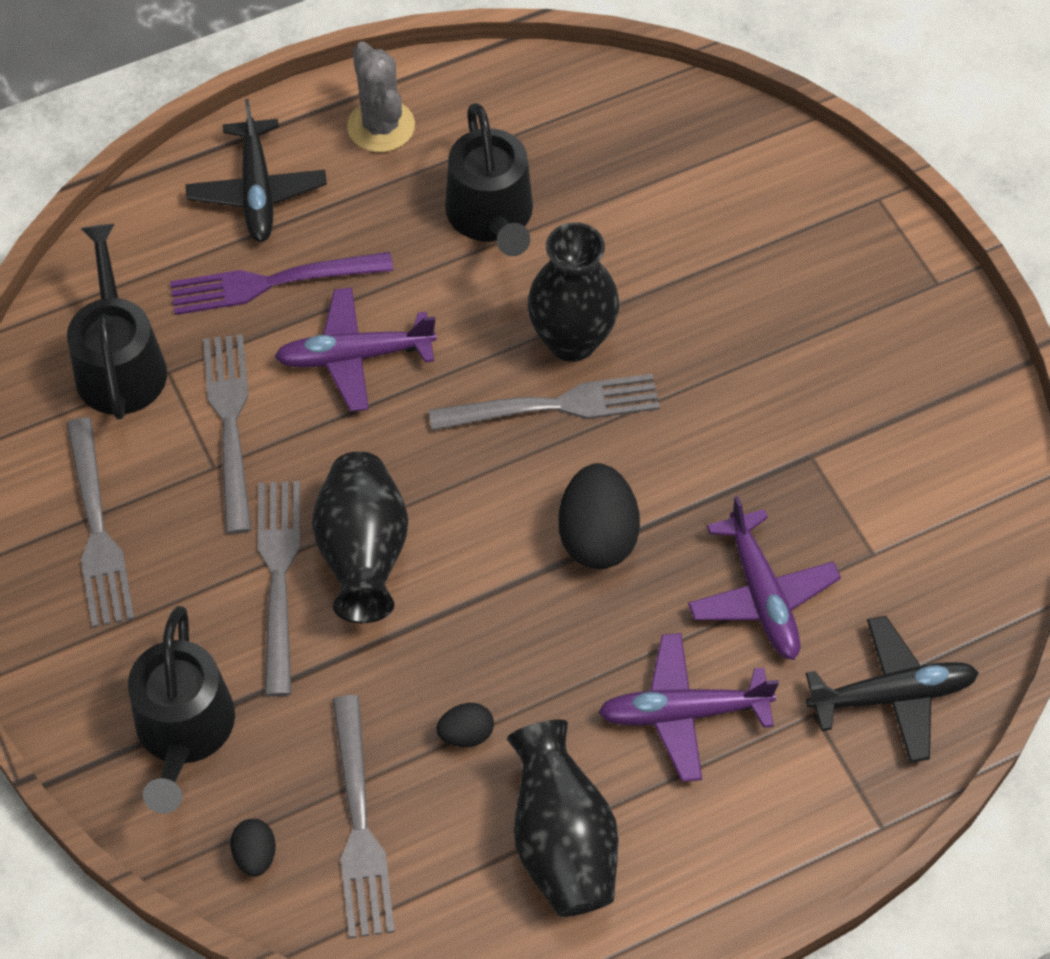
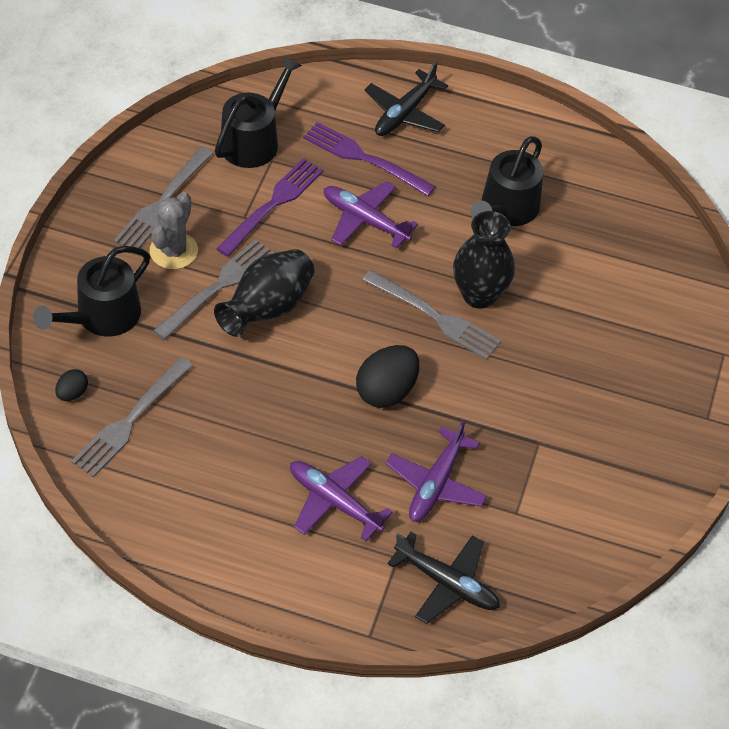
camera: 40 degrees right, 5 degrees down
(230, 423) = (273, 204): grey fork -> purple fork
(381, 126) = (499, 128): grey cactus -> grey cactus (173, 251)
(466, 734) = (222, 423): black egg -> none
(562, 842) = (211, 506): black vase -> none

